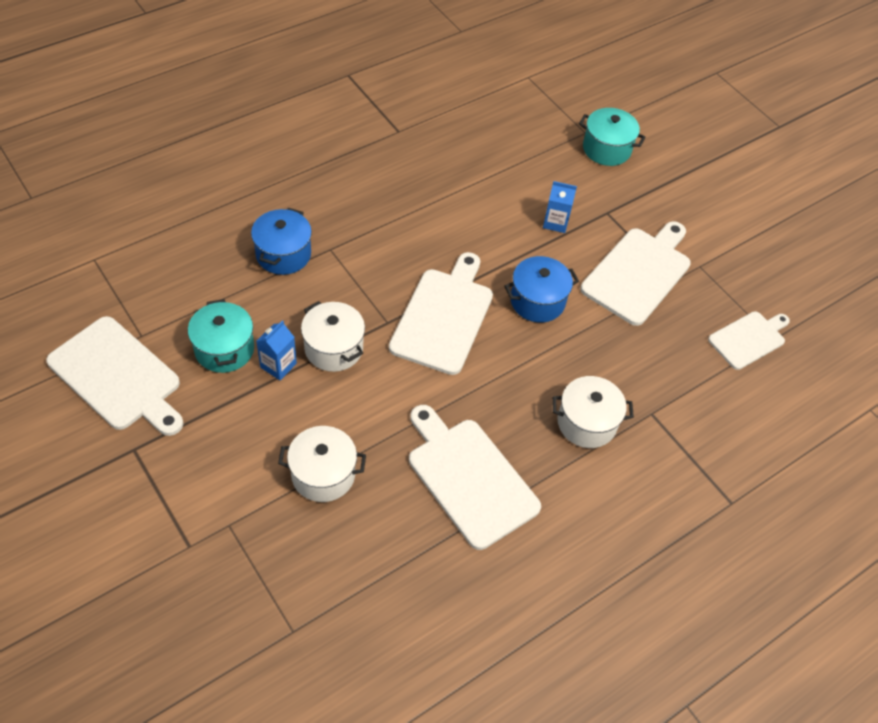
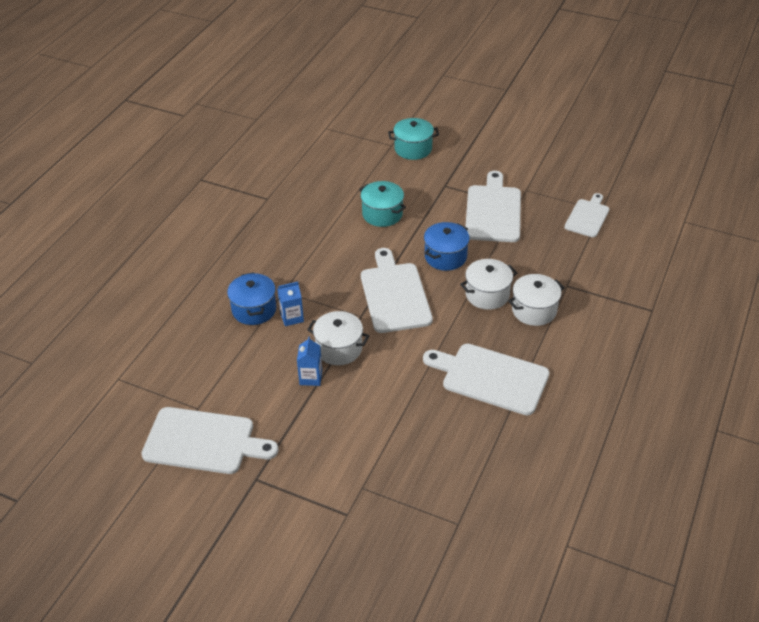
camera: 25 degrees left, 10 degrees down
(224, 349) = (265, 386): turquoise pot -> turquoise pot (382, 214)
(323, 474) = (398, 425): white pot -> white pot (487, 294)
(555, 222) = (417, 206): blue carton -> blue carton (292, 317)

